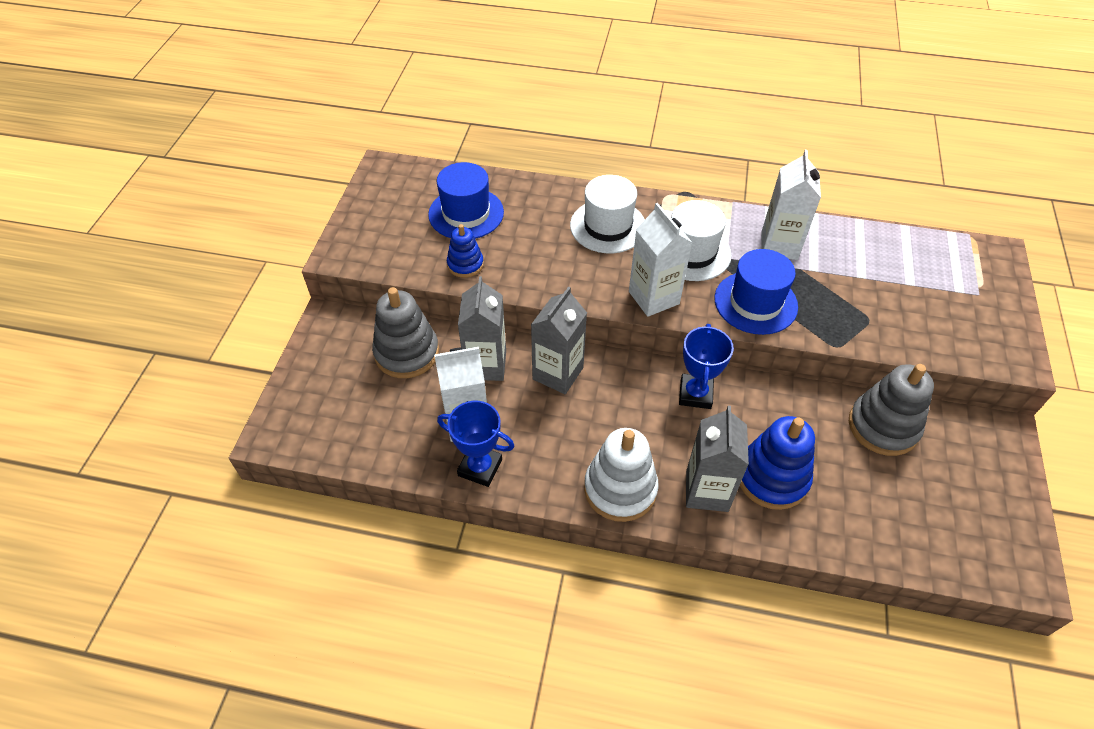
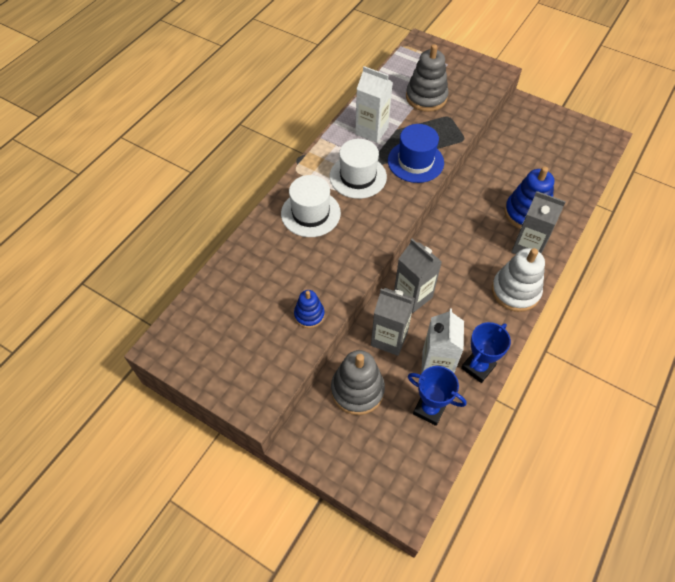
camera: 70 degrees left, 5 degrees up
(466, 213) = (251, 299): blue hat -> none
(653, 298) = (390, 211): white carton -> none
(695, 394) = (455, 226): blue trophy -> blue trophy (429, 409)
(883, 426) = (506, 150): grey stacking toy -> grey stacking toy (426, 97)

